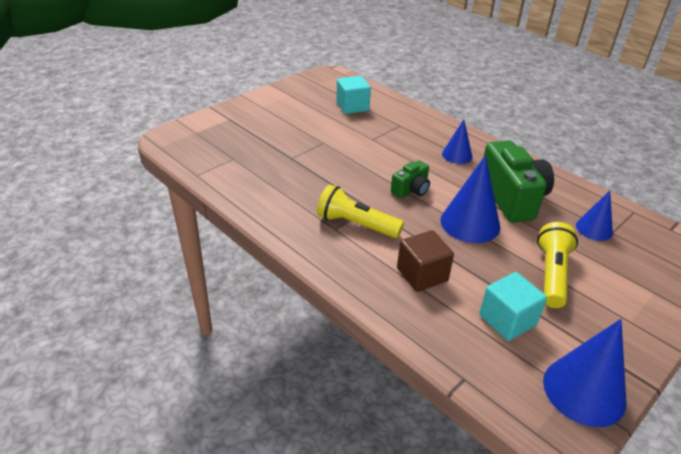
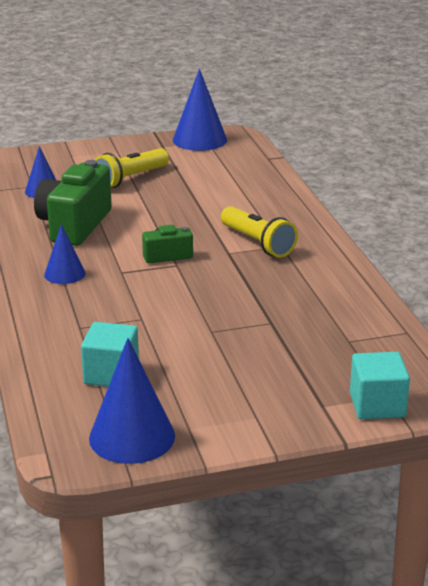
camera: 150 degrees left, 10 degrees down
(422, 275) = (236, 201): brown cube -> none
(470, 223) = (147, 219): blue cone -> blue cone (132, 437)
(507, 320) = (203, 169): turquoise cube -> turquoise cube (377, 405)

